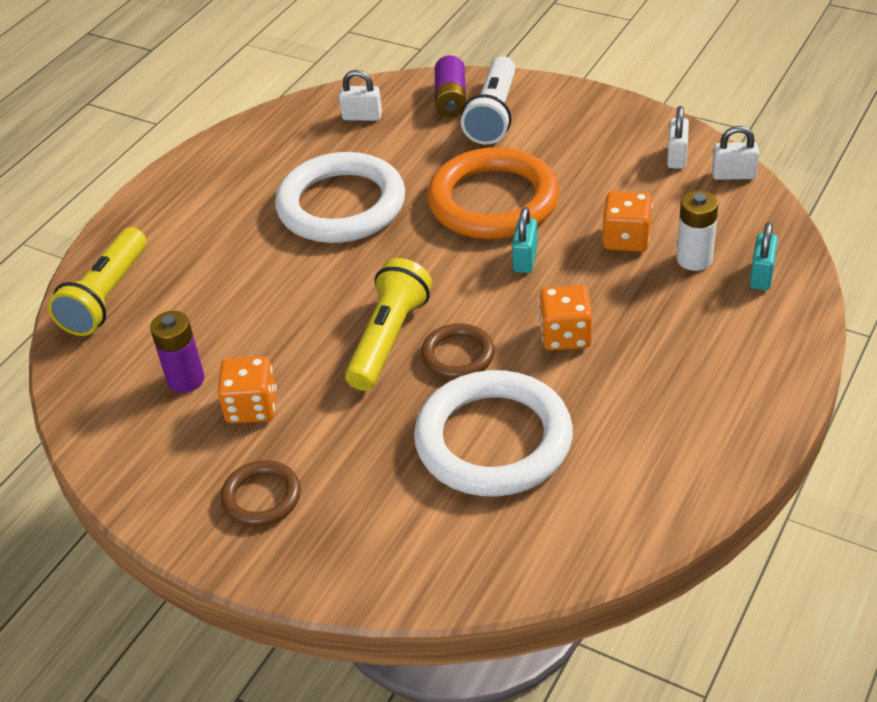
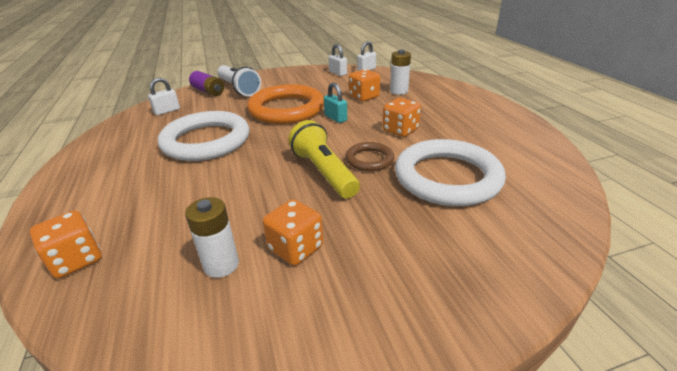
camera: 50 degrees left, 10 degrees down
(106, 296) = (76, 260): yellow flashlight -> orange dice
(186, 379) = (221, 265): purple battery -> white battery
(261, 497) = (387, 289): brown ring -> none
(761, 275) = (428, 86): turquoise padlock -> none

